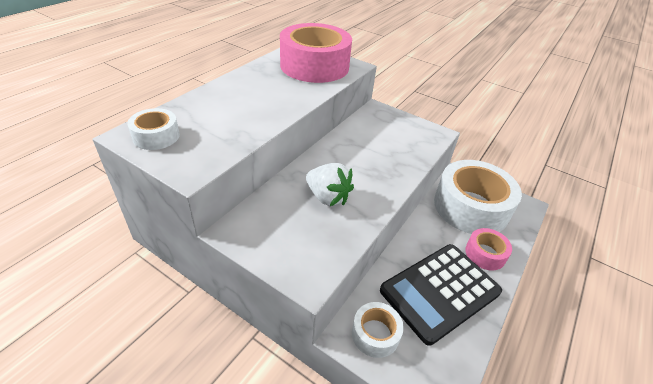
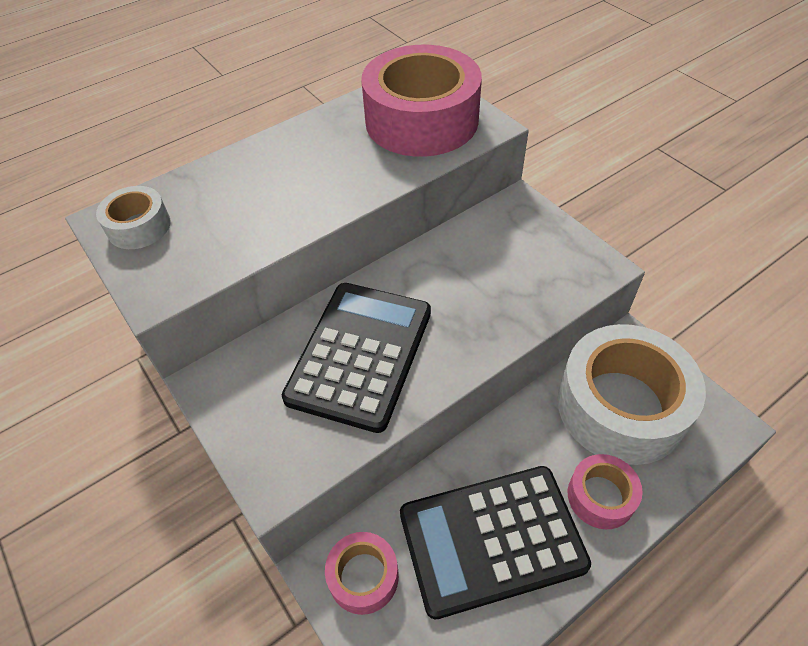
camera: 25 degrees right, 10 degrees up
(327, 197) = (360, 354): white strawberry -> black calculator
(375, 334) = (363, 576): white tape -> pink tape

